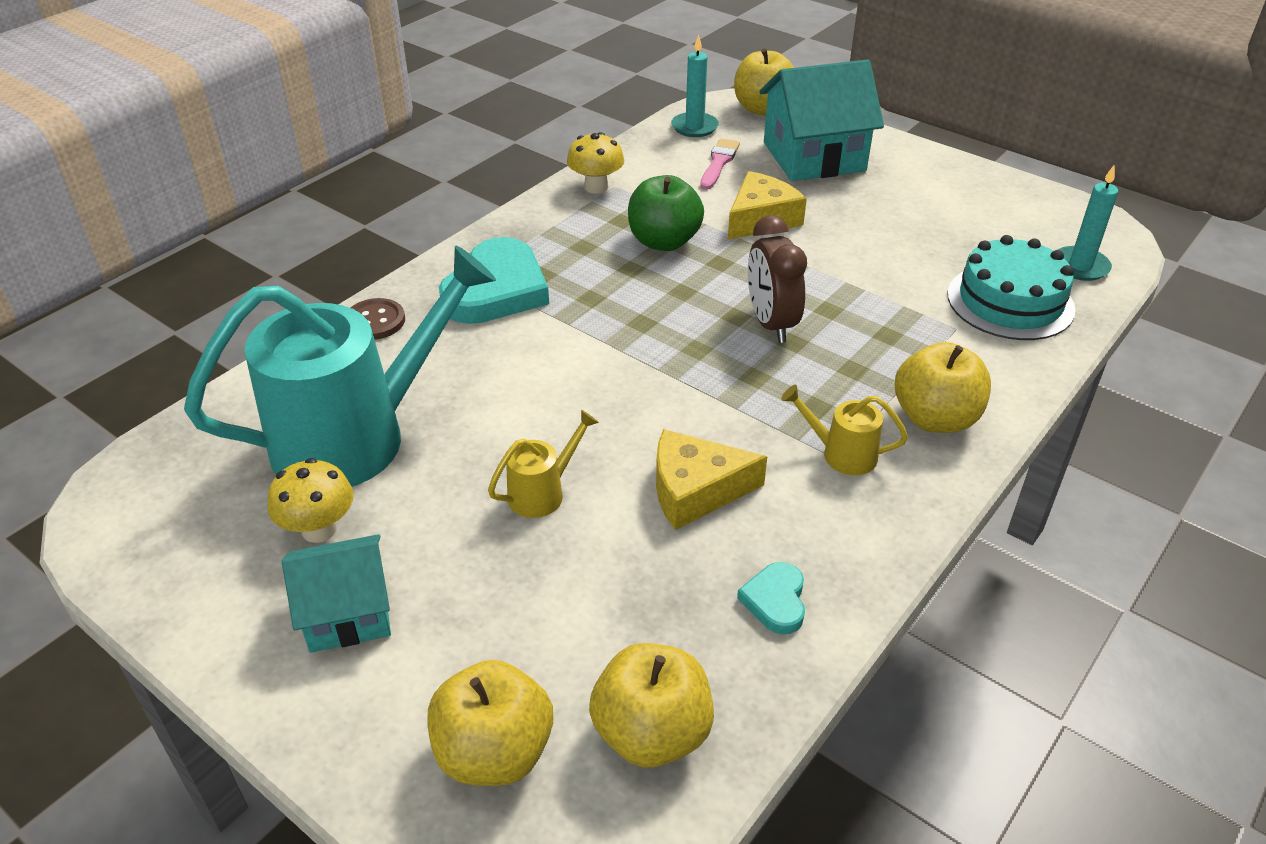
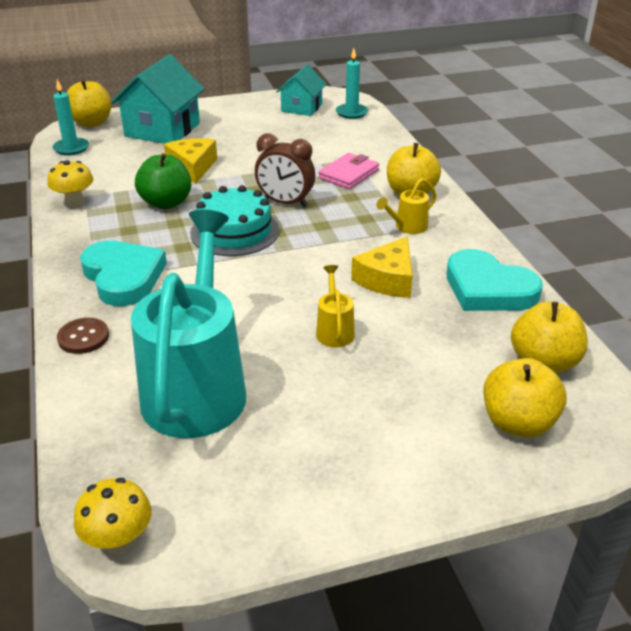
camera: 55 degrees left, 5 degrees down
(319, 529) = (270, 434): yellow mushroom -> yellow mushroom (119, 540)
(347, 613) = (360, 446): turquoise house -> turquoise house (301, 108)
(719, 163) = (120, 156): pink brush -> none
(775, 601) = (488, 288): turquoise heart -> turquoise heart, size x2.07
(908, 341) = (348, 174): none -> pink wallet
(1010, 301) = (354, 138): turquoise cake -> turquoise cake (234, 231)

